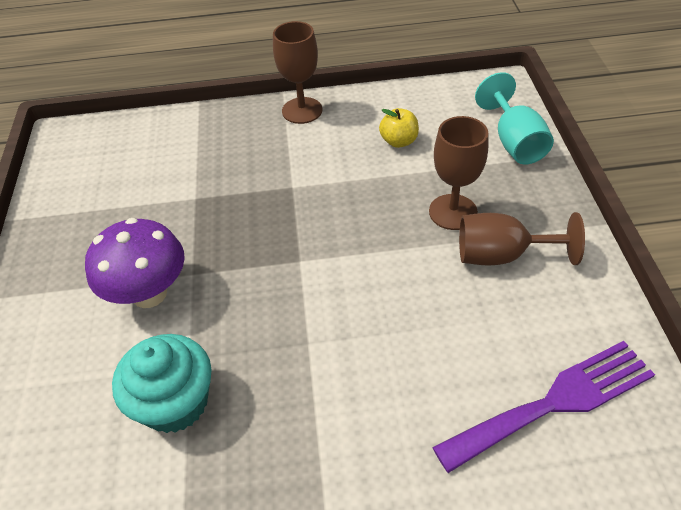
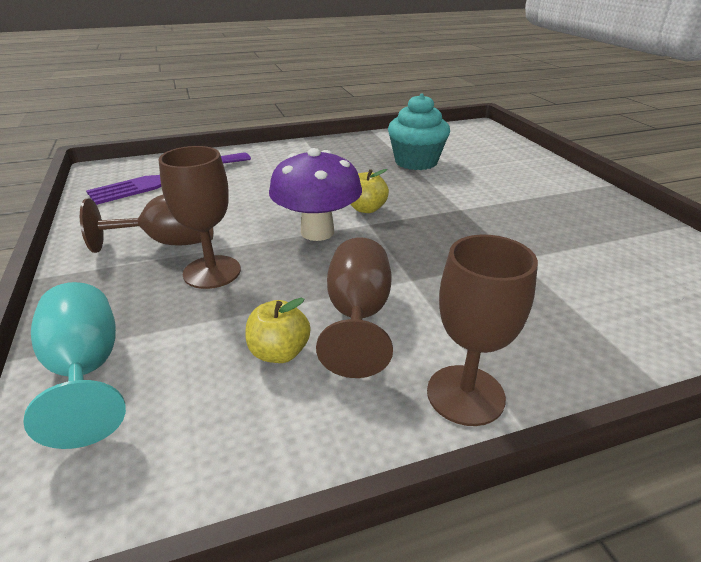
camera: 165 degrees right, 15 degrees down
(149, 294) = (484, 196): purple mushroom -> purple mushroom (317, 232)
(293, 287) = (366, 209): none -> yellow apple
(343, 160) = (358, 316): none -> brown goblet

